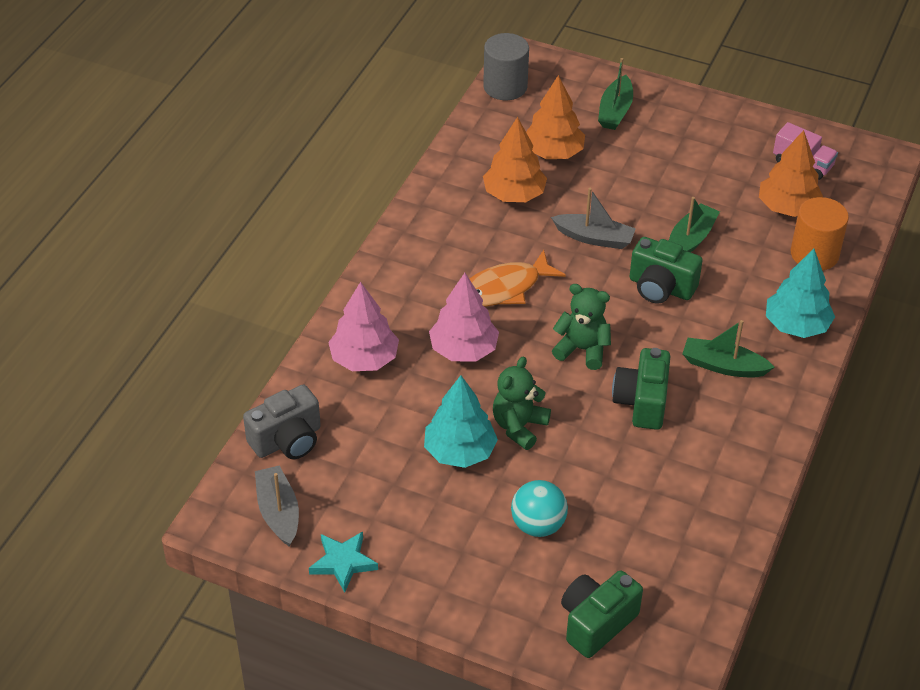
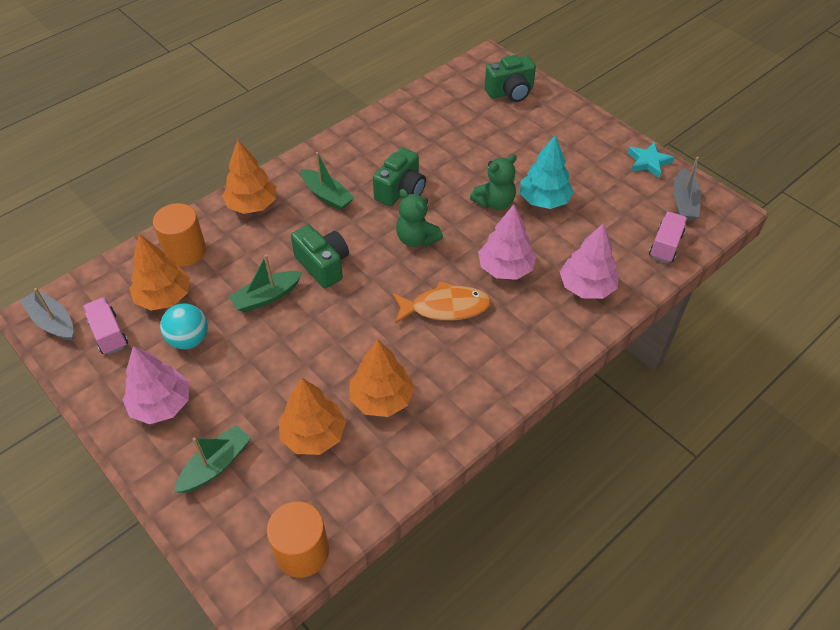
camera: 155 degrees left, 5 degrees up
(287, 440) = (665, 245): grey camera -> pink truck
(505, 87) = (302, 552): grey cylinder -> orange cylinder
(538, 525) = (515, 145): turquoise ball -> turquoise ball (189, 339)
(594, 238) = (342, 327): grey boat -> grey boat (53, 322)
(699, 132) = (161, 405): none -> pink tree
(796, 325) = (252, 205): turquoise tree -> orange tree

